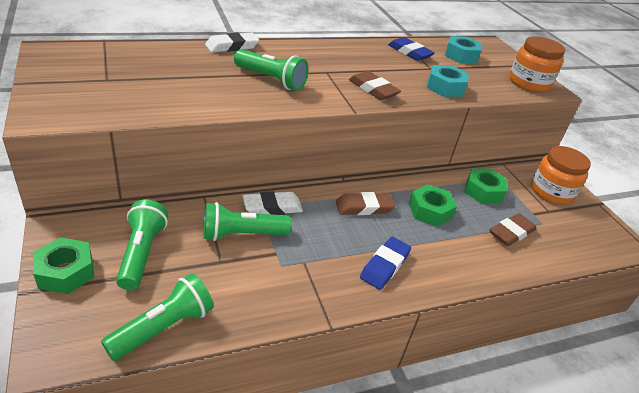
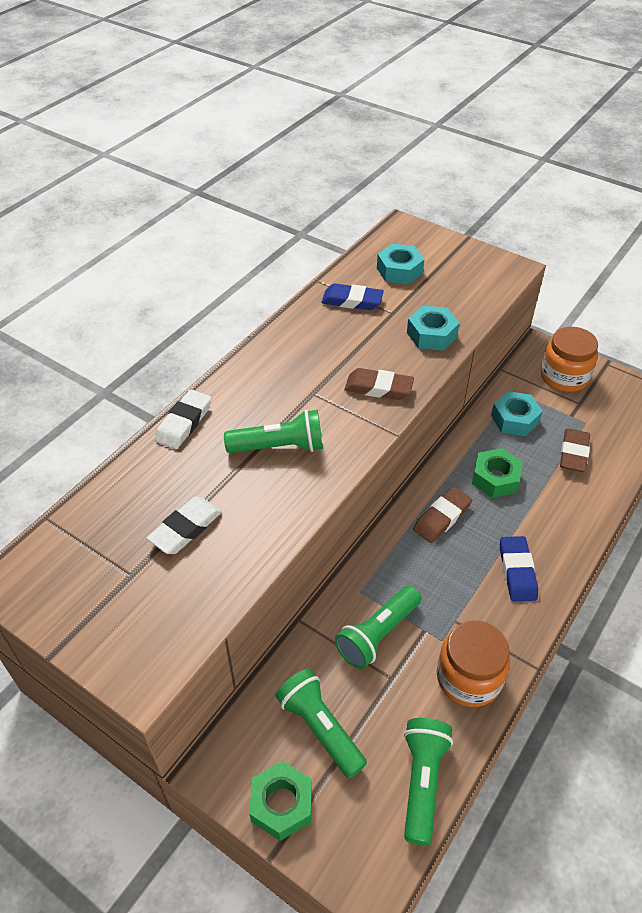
camera: 30 degrees left, 10 degrees up
(272, 207) = (369, 582): white eraser -> white eraser (186, 528)
(483, 191) = (514, 419): green nut -> turquoise nut
(529, 83) = (489, 273): orange jar -> orange jar (469, 677)

